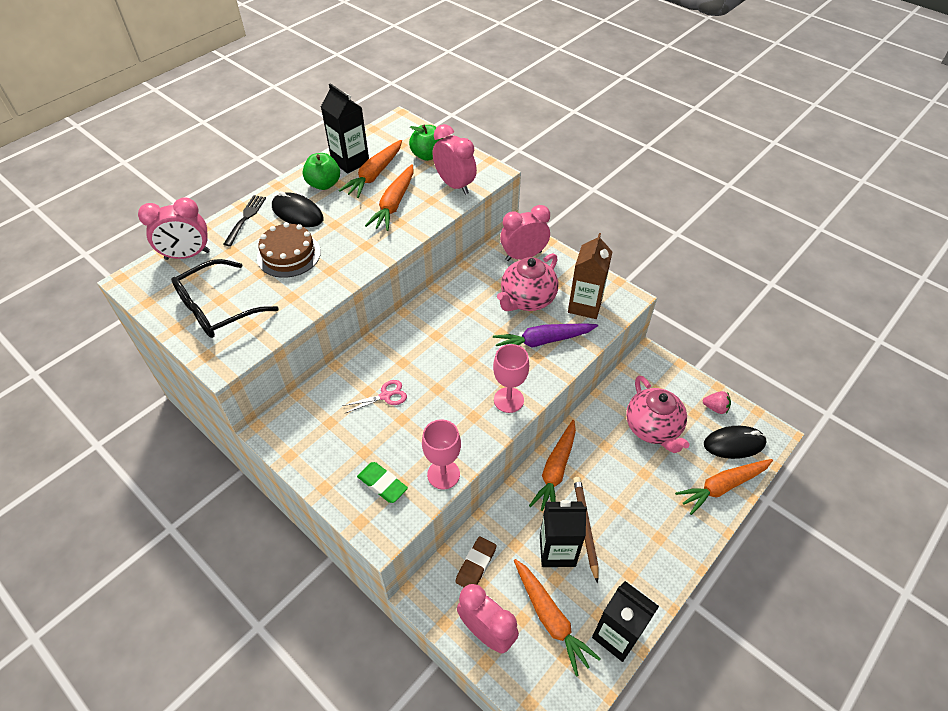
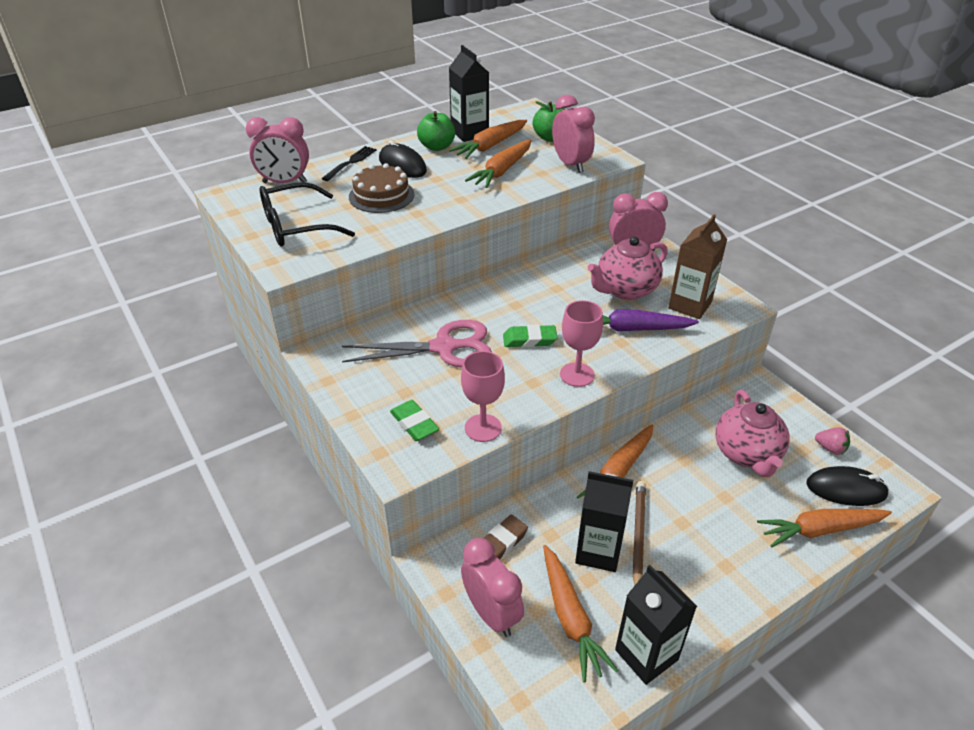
camera: 15 degrees right, 10 degrees down
(385, 396) = (444, 347): pink scissors -> pink scissors, size x2.11
(458, 371) = (529, 340): none -> green eraser

